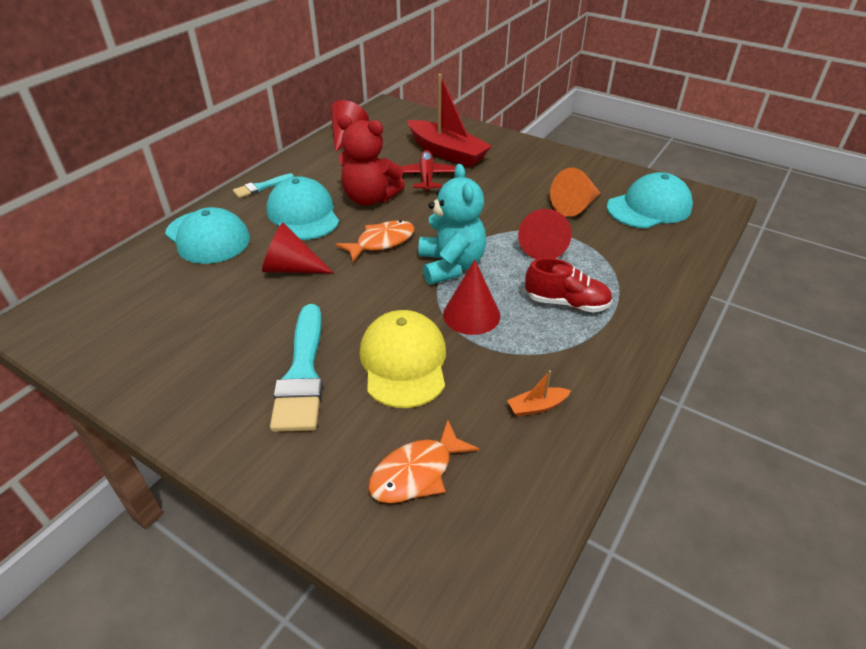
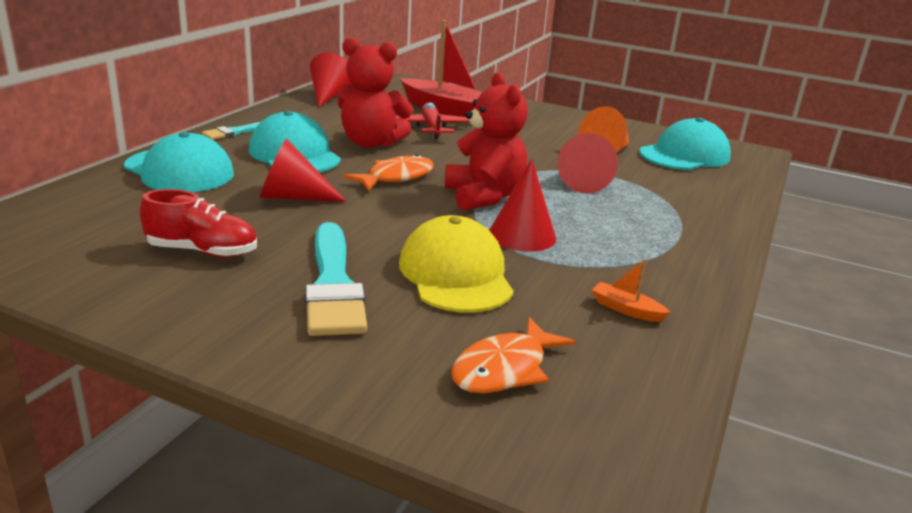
camera: 10 degrees left, 15 degrees down
(451, 266) = (484, 196): turquoise teddy bear -> red teddy bear
(537, 406) = (626, 309): orange boat -> orange boat turned 60 degrees clockwise
(566, 303) = (626, 226): red shoe -> red shoe (202, 251)

